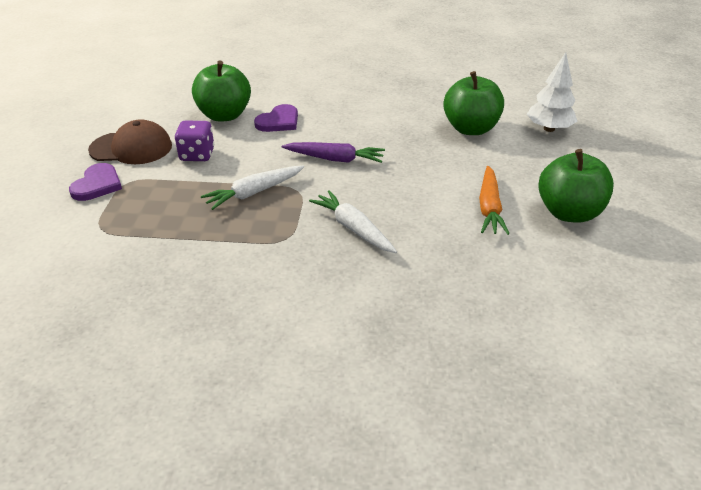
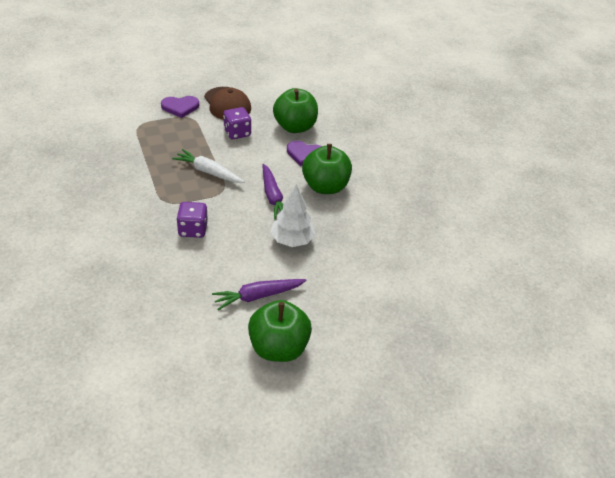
camera: 60 degrees right, 5 degrees up
(353, 228) = (193, 229): white carrot -> purple dice
(470, 129) = (371, 261): green apple -> green apple (325, 187)
(489, 207) = (258, 296): orange carrot -> purple carrot
(549, 129) = (409, 314): white tree -> white tree (292, 240)

